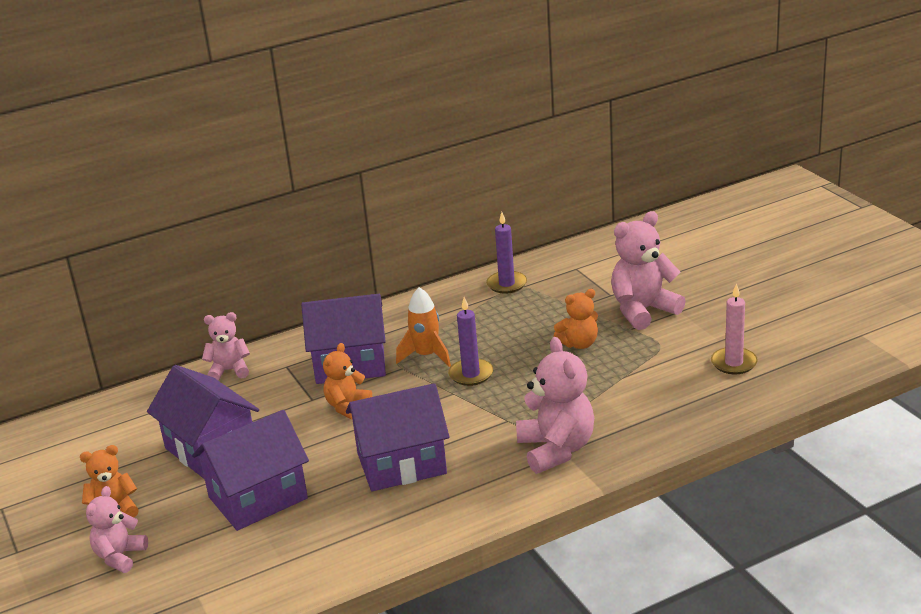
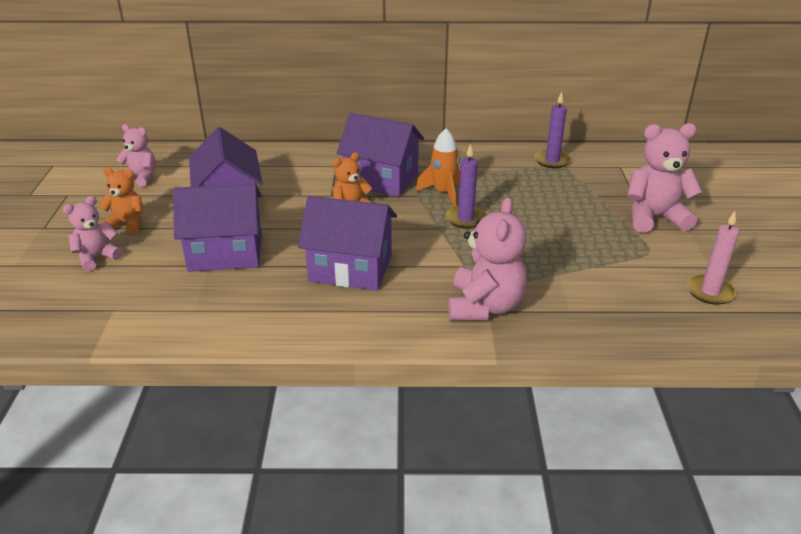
camera: 25 degrees right, 5 degrees up
(229, 370) = (295, 156): pink teddy bear -> pink teddy bear (141, 177)
(579, 344) = (576, 225): orange teddy bear -> none

